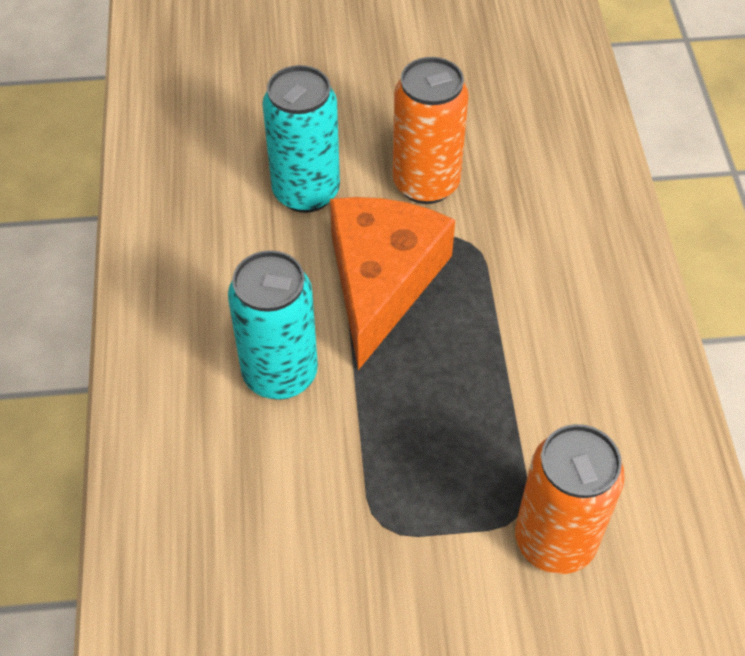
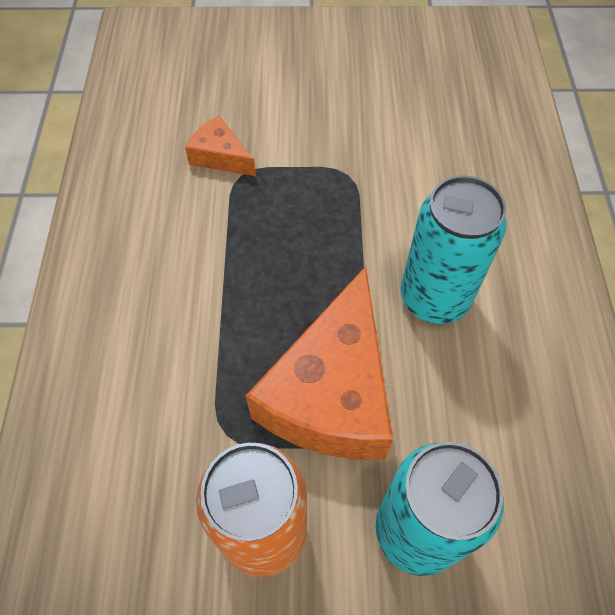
camera: 175 degrees left, 5 degrees up
(555, 540) = (220, 156): orange can -> orange cheese

